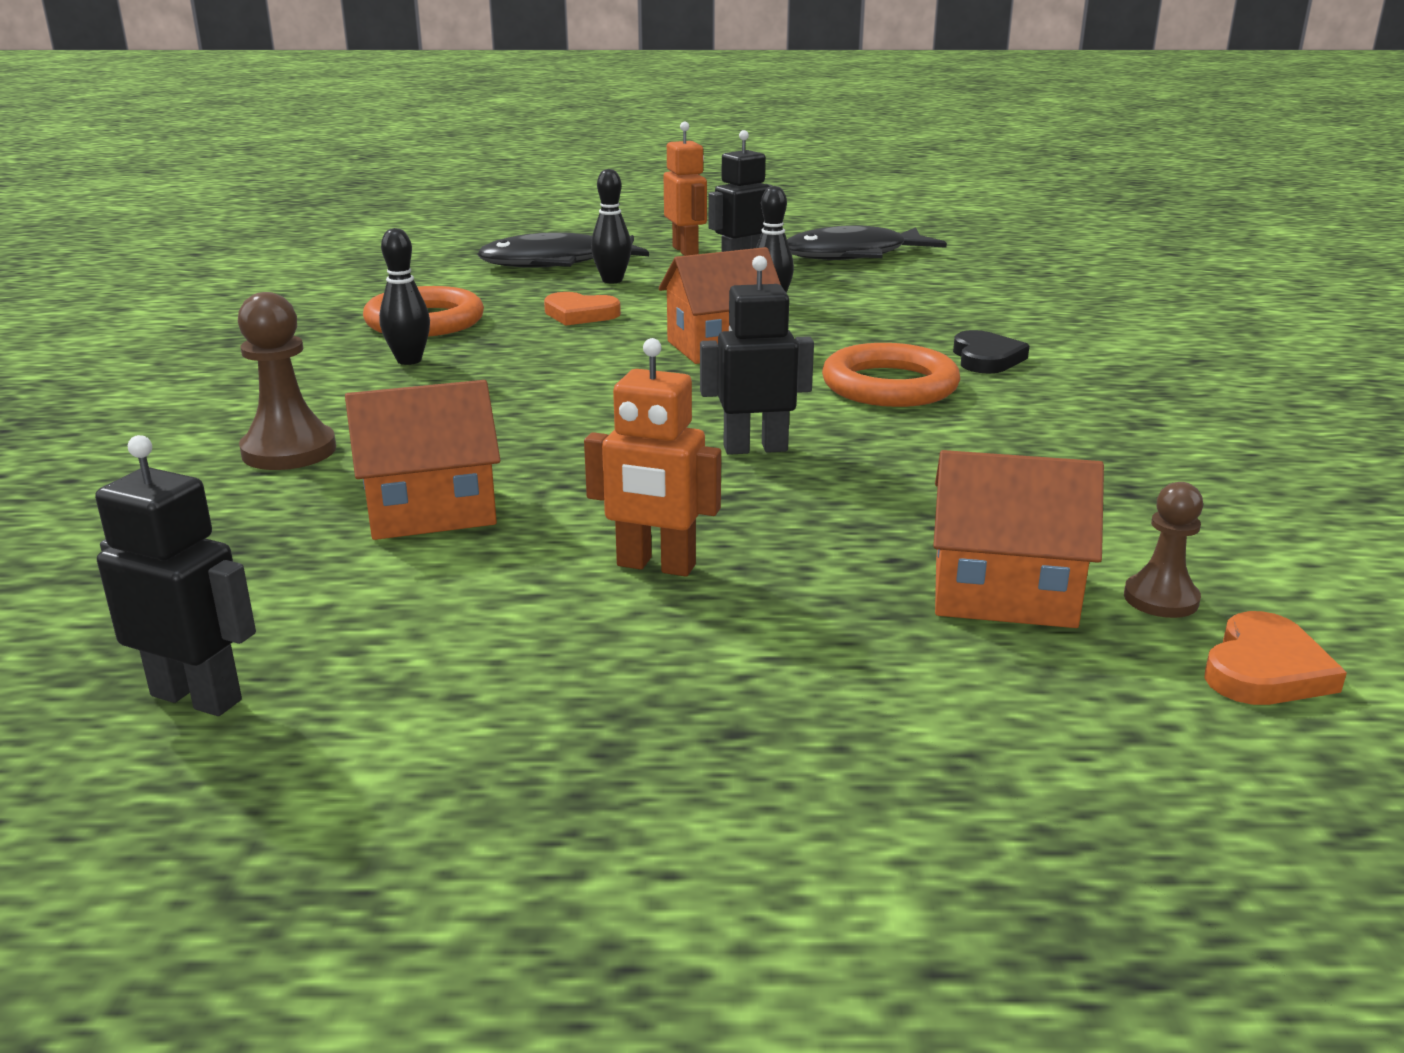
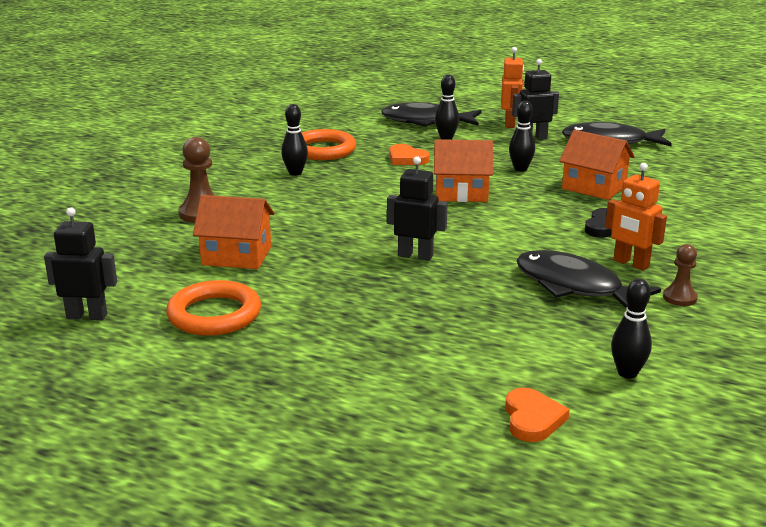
camera: 25 degrees right, 0 degrees up
(197, 697) = (87, 316): black robot -> black robot turned 45 degrees counterclockwise
(655, 566) = (307, 304): orange robot -> orange robot (631, 263)
(889, 385) = (528, 234): orange ring -> orange ring (214, 314)
(1003, 592) = (452, 354): orange house -> orange house (594, 187)
(1050, 446) = (574, 286): none -> black fish
(1161, 599) = (526, 376): brown pawn -> brown pawn (679, 298)
(1265, 669) = (532, 419): orange heart -> orange heart turned 60 degrees counterclockwise
(1293, 556) = (627, 373): none -> black bowling pin

